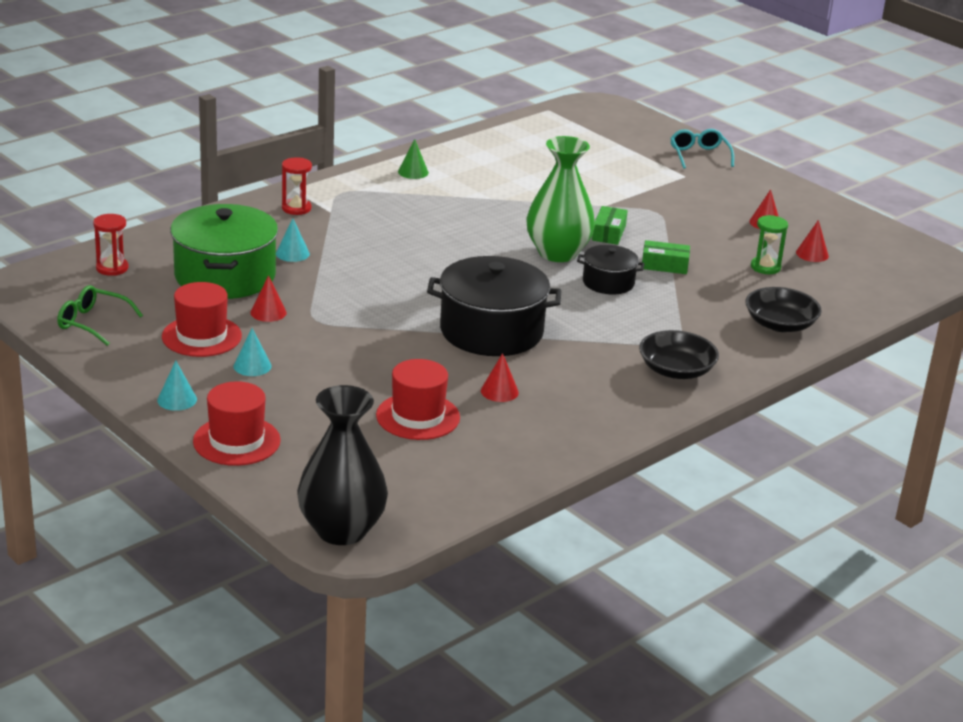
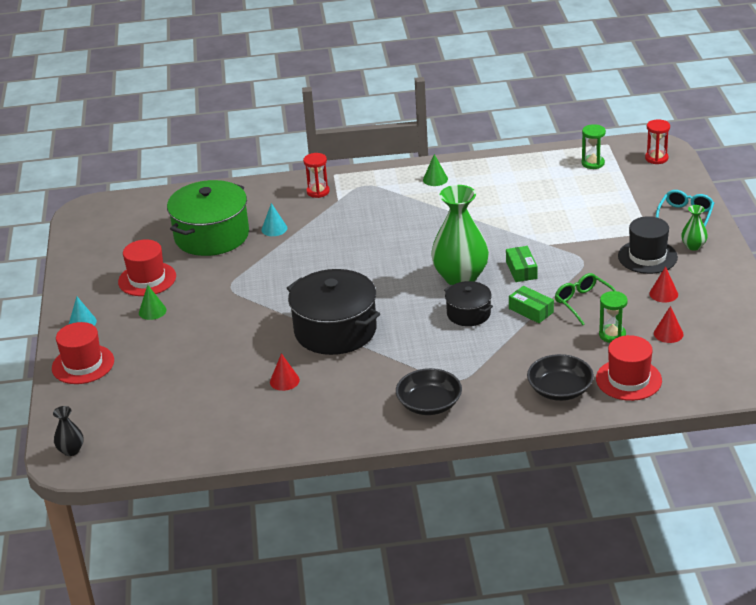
camera: 40 degrees right, 5 degrees up
(93, 323) = (96, 250): green glasses -> green glasses (584, 303)
(112, 268) = (151, 211): red hourglass -> red hourglass (656, 158)
(252, 366) = (152, 311): turquoise cone -> green cone
(268, 312) = (207, 272): red cone -> none
(341, 530) = (71, 450): black vase -> black vase, size x0.46
(418, 416) = (209, 383): red hat -> red hat (628, 379)
(555, 128) = (593, 163): none -> green hourglass
(608, 233) = (521, 270): green box -> green box turned 60 degrees counterclockwise
(710, 196) = (647, 257): none -> black hat
(739, 179) = (693, 246): none -> green vase

